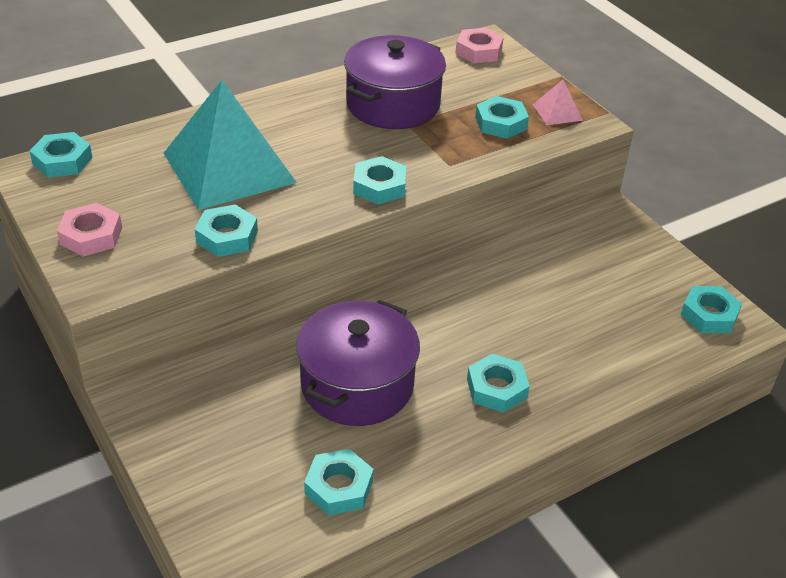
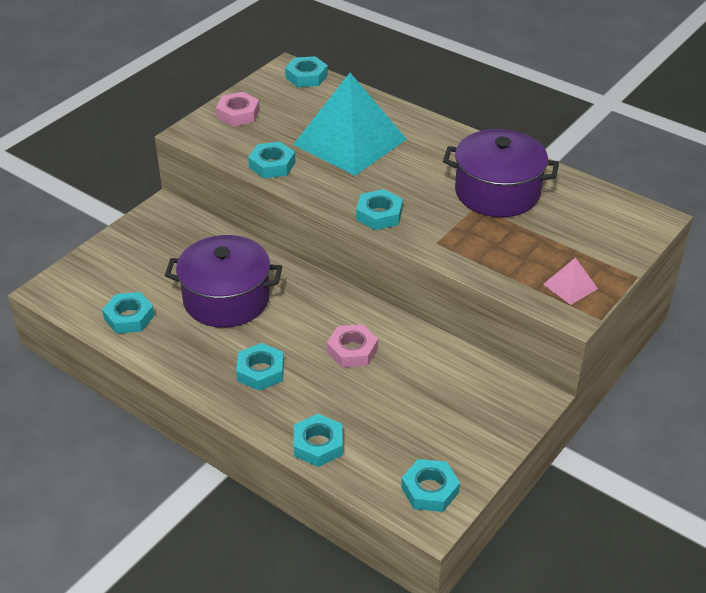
camera: 70 degrees right, 0 degrees up
(478, 51) = (630, 217): pink nut -> pink nut (352, 350)
(500, 123) = (521, 256): turquoise nut -> turquoise nut (318, 445)

